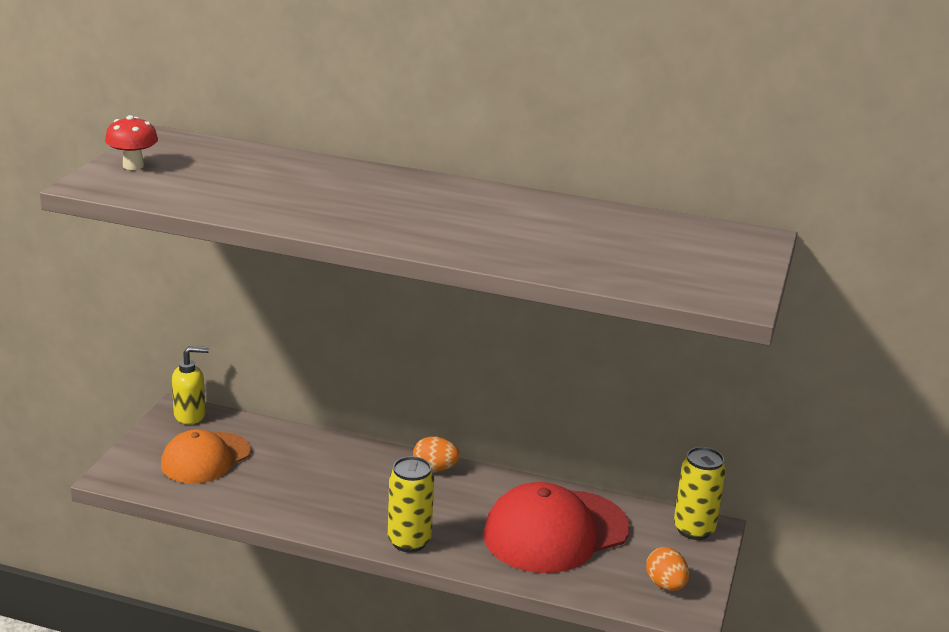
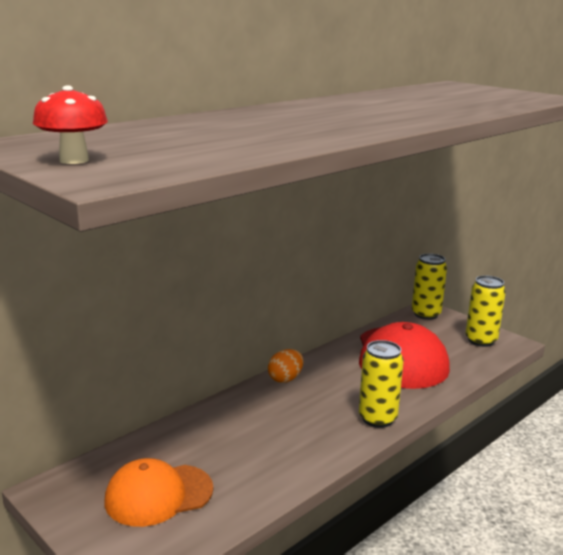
camera: 60 degrees left, 5 degrees down
(190, 415) = (67, 484): yellow soap dispenser -> none
(205, 458) = (158, 495): orange cap -> orange cap turned 90 degrees clockwise
(665, 585) = (481, 340): orange egg -> yellow can

